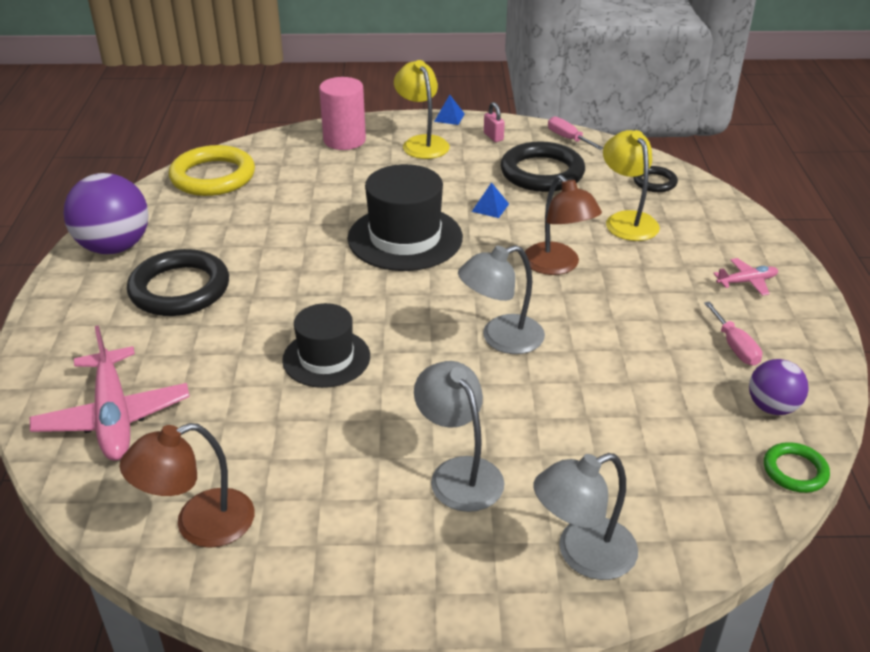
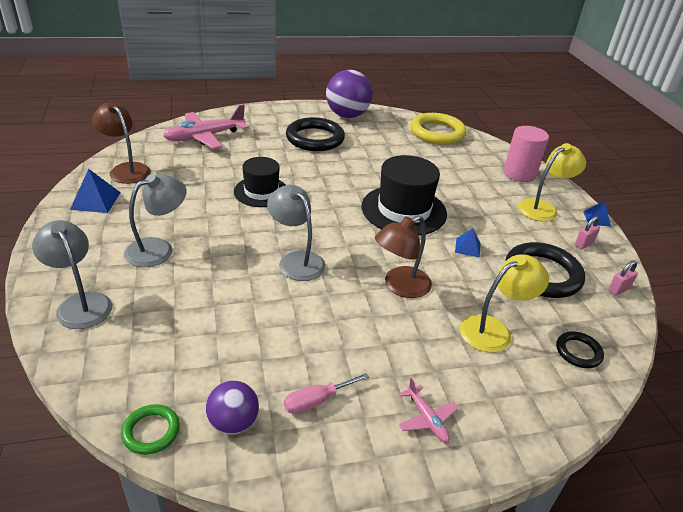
camera: 75 degrees right, 0 degrees up
(300, 562) = (95, 201): none -> blue pyramid
(568, 138) = (618, 289): pink screwdriver -> pink padlock

